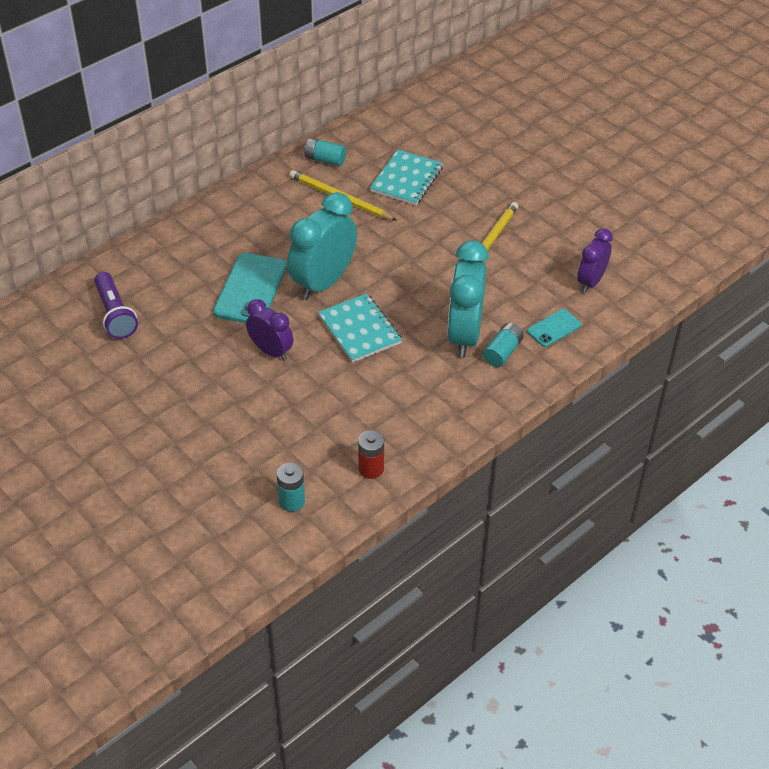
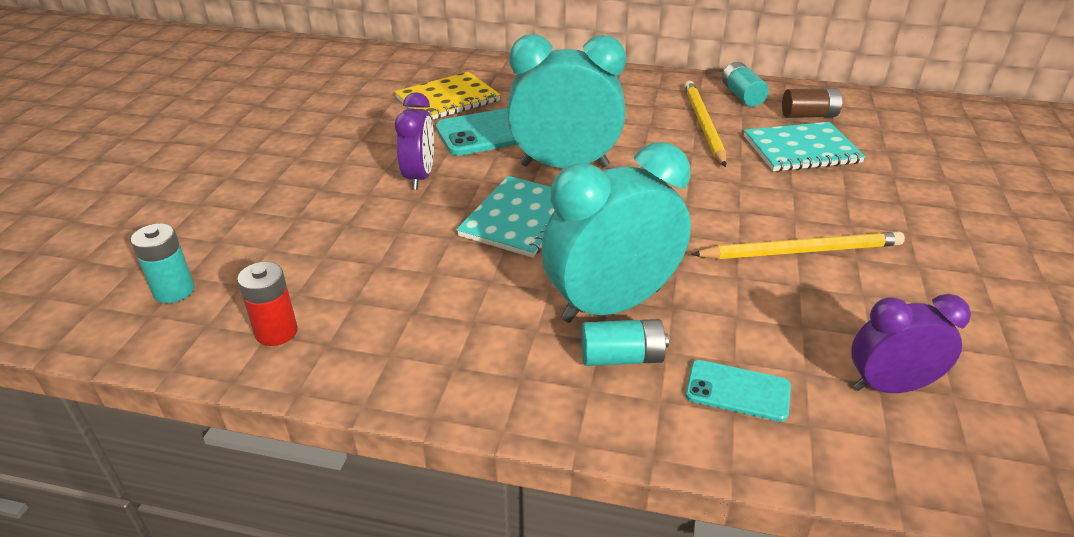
camera: 55 degrees right, 10 degrees down
(115, 314) = (382, 83): purple flashlight -> none
(179, 292) = (448, 99): none -> yellow notebook
(376, 150) = (809, 115): none -> brown battery

